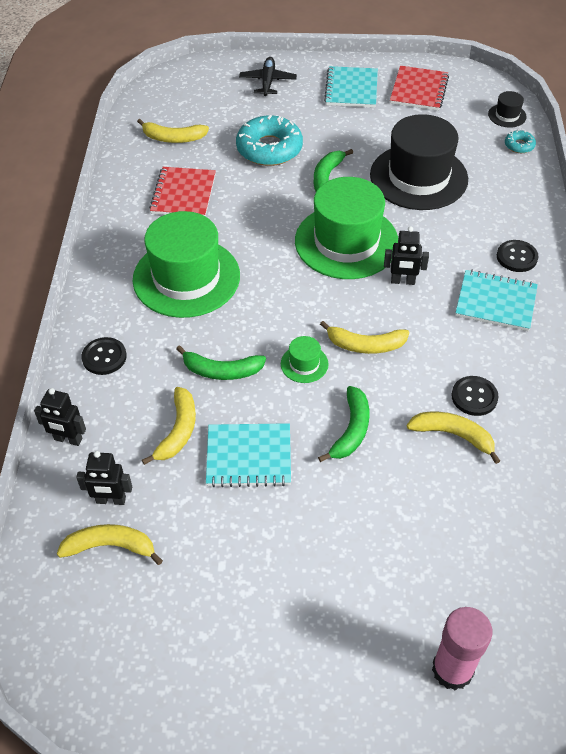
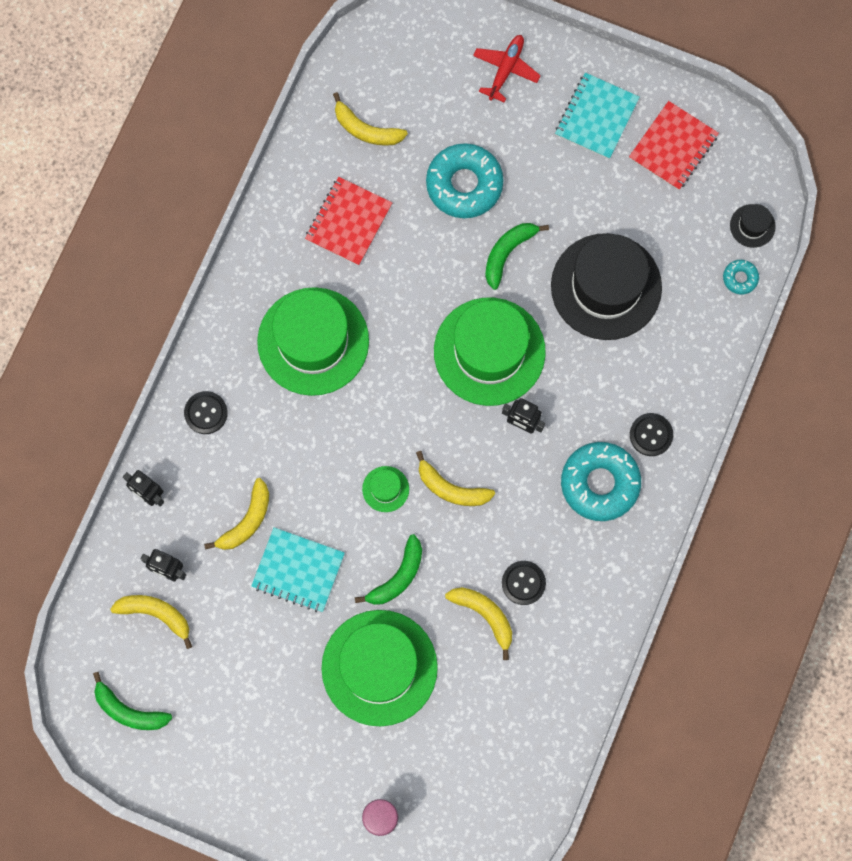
camera: 20 degrees right, 25 degrees up
(221, 371) = (307, 469): green banana -> green banana (128, 710)
(268, 81) = (506, 69): black plane -> red plane
(373, 516) = (379, 667): none -> green hat
(495, 302) = (600, 483): turquoise notebook -> turquoise donut

